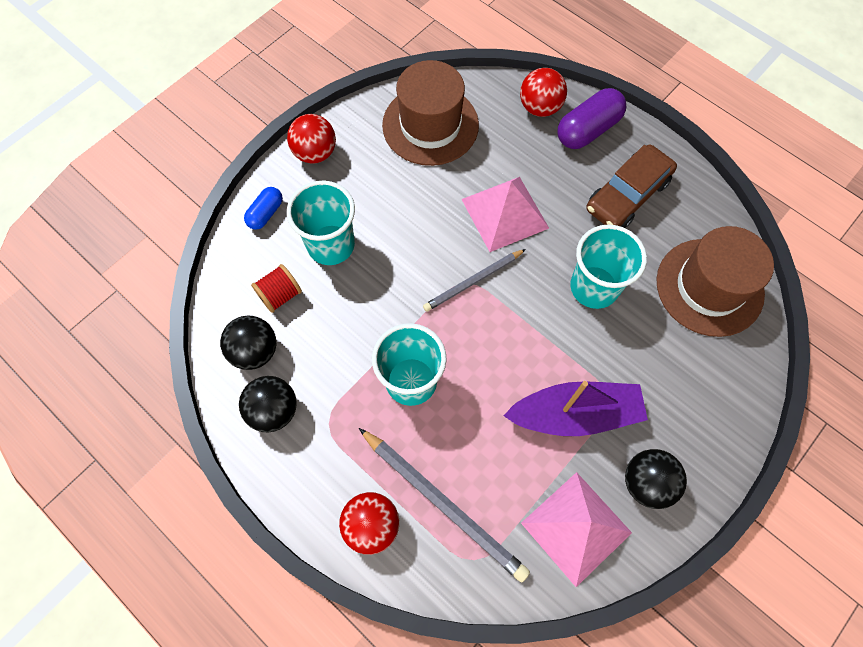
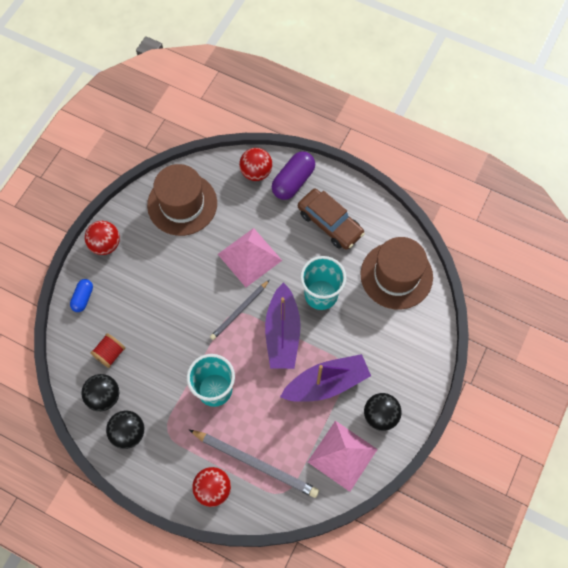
camera: 15 degrees left, 0 degrees up
(331, 245) = (135, 309): turquoise cup -> none
(527, 327) = (282, 333): none -> purple boat
(627, 195) = (330, 223): brown car -> brown car turned 75 degrees counterclockwise

